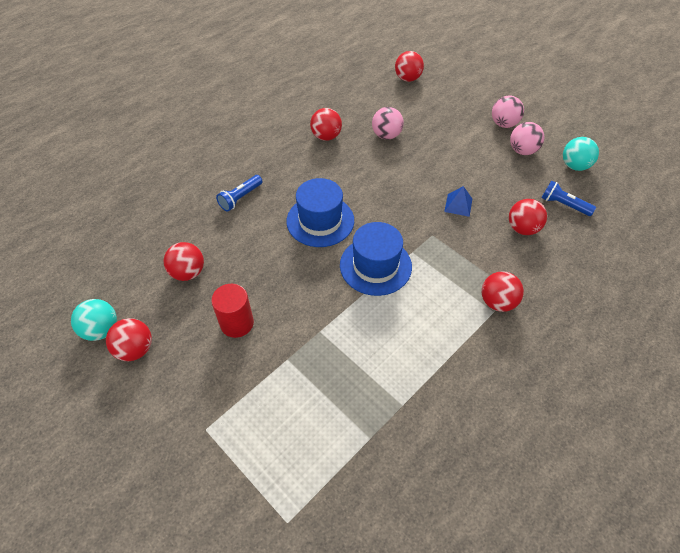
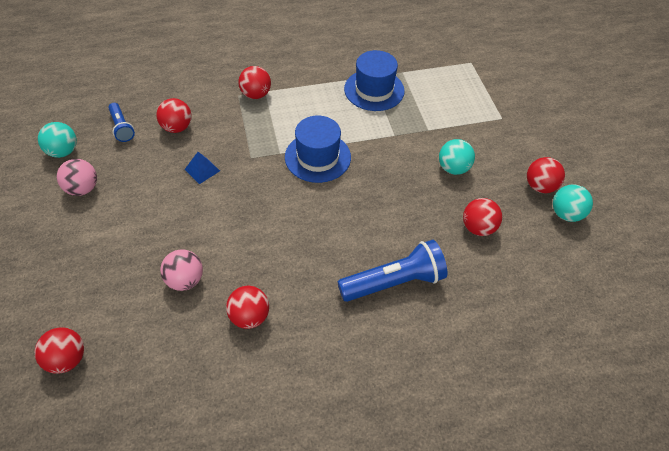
camera: 150 degrees left, 0 degrees up
(237, 323) = (453, 168): red cylinder -> turquoise ball
(240, 198) = (394, 282): blue flashlight -> blue flashlight, size x1.79
(320, 221) = (333, 217): blue hat -> blue hat (374, 90)
(503, 124) = (56, 226): pink ball -> none

